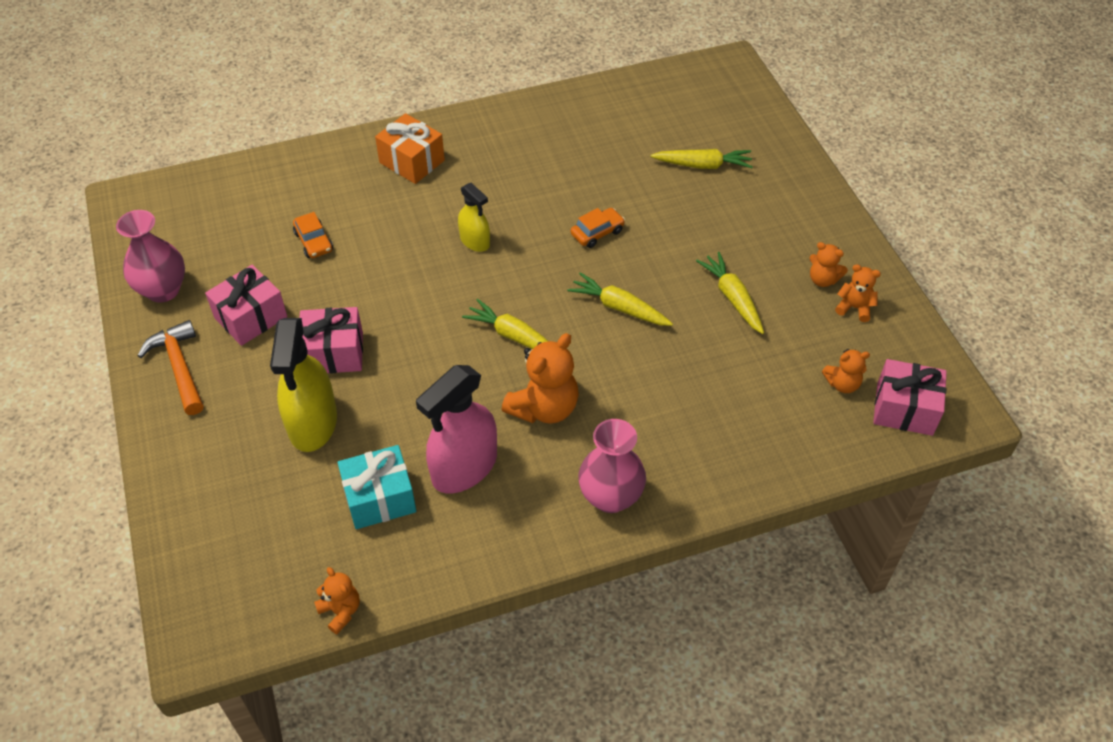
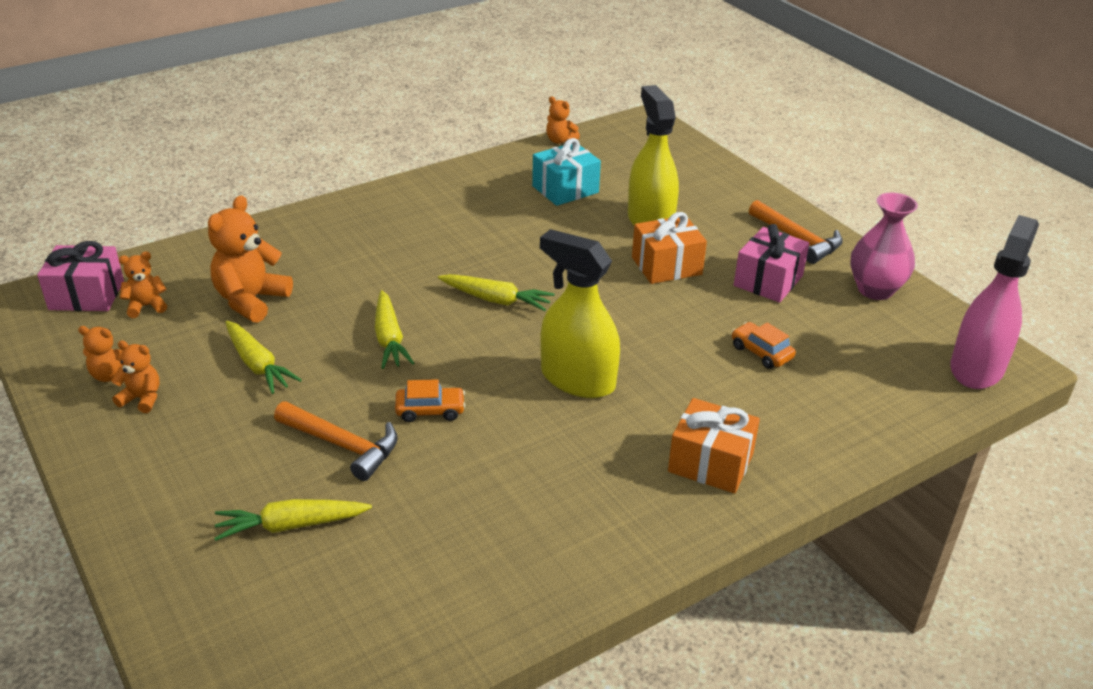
camera: 165 degrees right, 15 degrees down
(334, 353) = (666, 266): pink gift -> orange gift
(464, 468) = (505, 212): pink spray bottle -> pink spray bottle (976, 368)
(475, 241) = (577, 379): yellow spray bottle -> yellow spray bottle, size x1.79
(544, 408) = (448, 254): orange teddy bear -> orange teddy bear (251, 300)
(597, 233) = (430, 410): orange car -> orange car turned 135 degrees counterclockwise
(610, 497) = (375, 210): pink vase -> none
(619, 307) = (389, 338): yellow carrot -> yellow carrot turned 60 degrees clockwise
(665, 215) = (343, 445): none -> orange hammer

